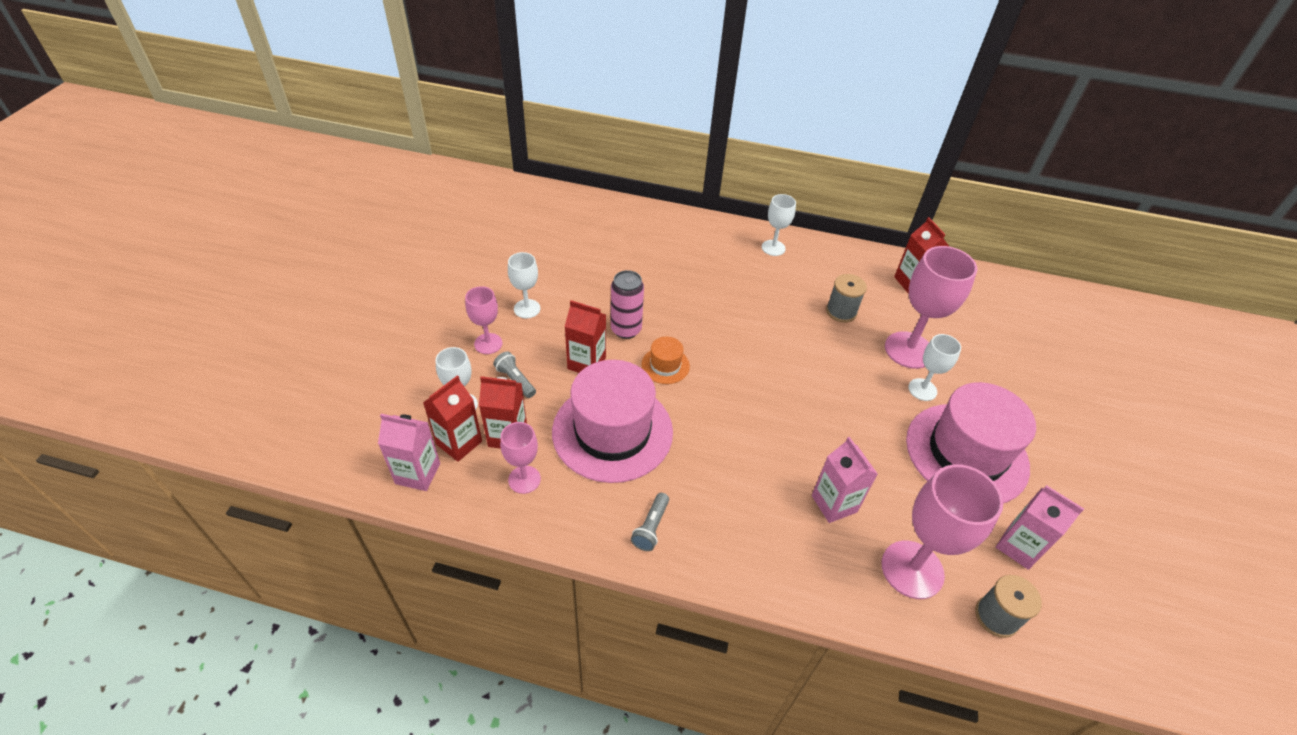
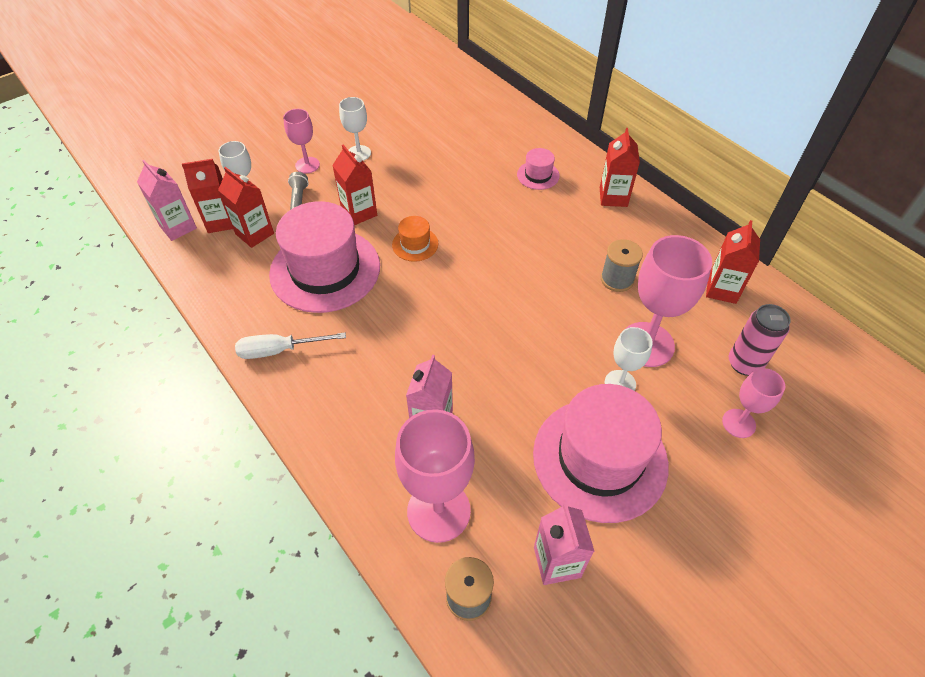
camera: 40 degrees right, 5 degrees up
(524, 479) = (234, 268): pink goblet -> pink goblet (738, 423)
(626, 329) = (414, 203): pink can -> pink can (744, 363)
(651, 527) = (279, 350): grey flashlight -> white screwdriver
(700, 256) = (538, 175): none -> pink hat
(773, 248) = (613, 197): white goblet -> red carton

